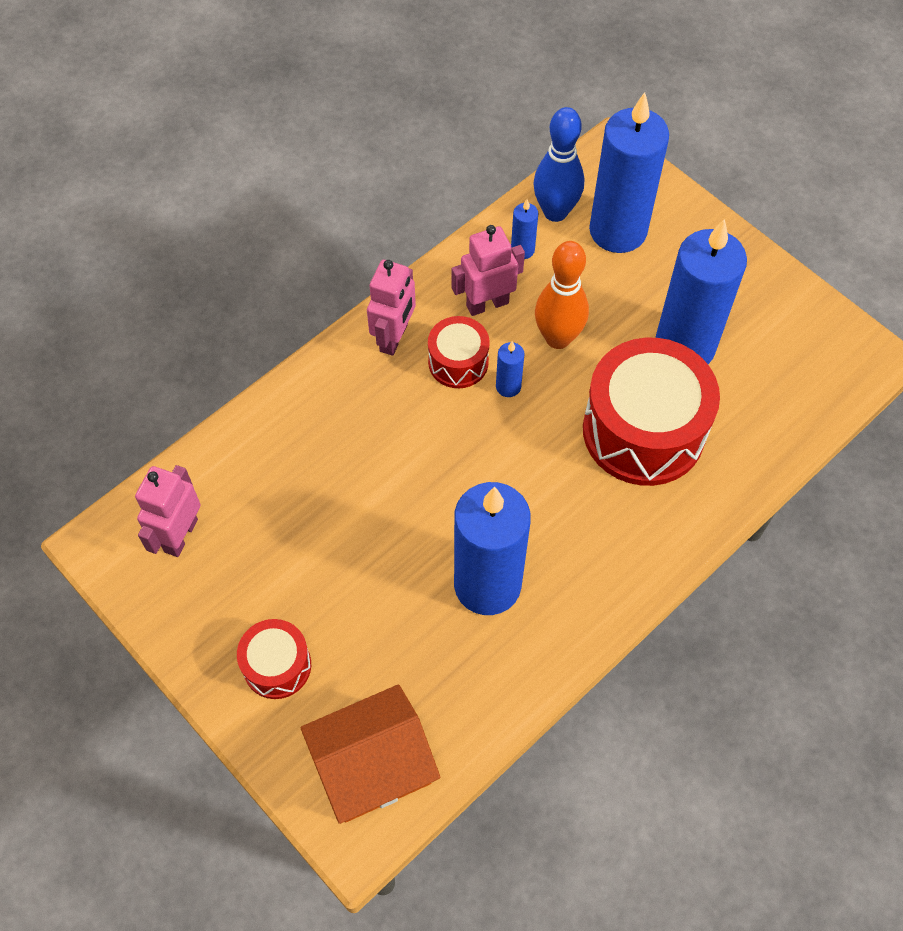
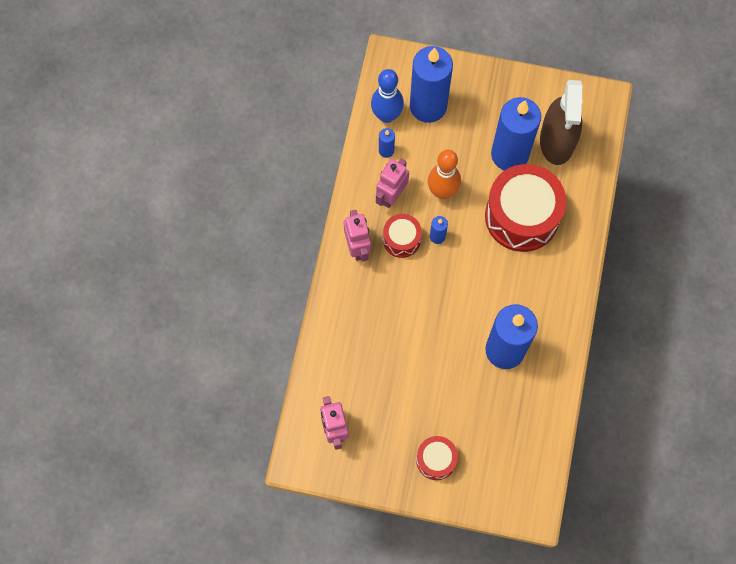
camera: 35 degrees left, 10 degrees up
(373, 766) = (518, 475): orange house -> none
(764, 368) = (557, 140): none -> brown spray bottle

